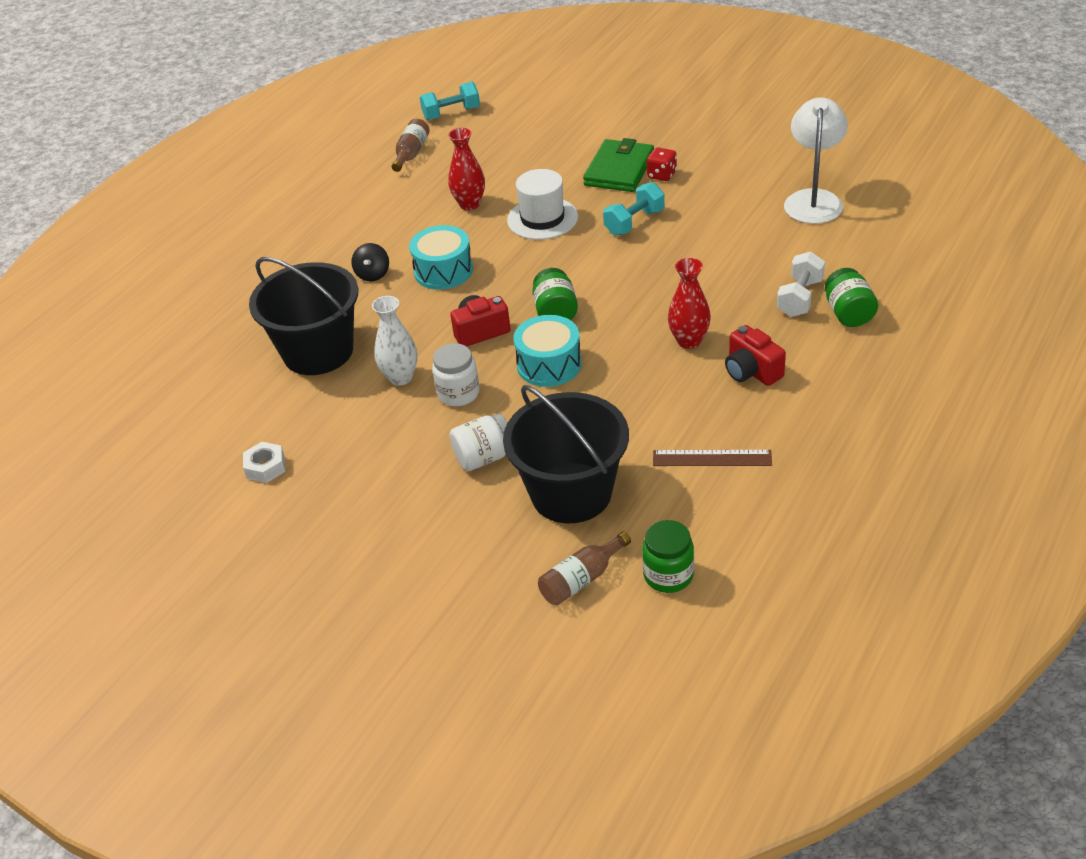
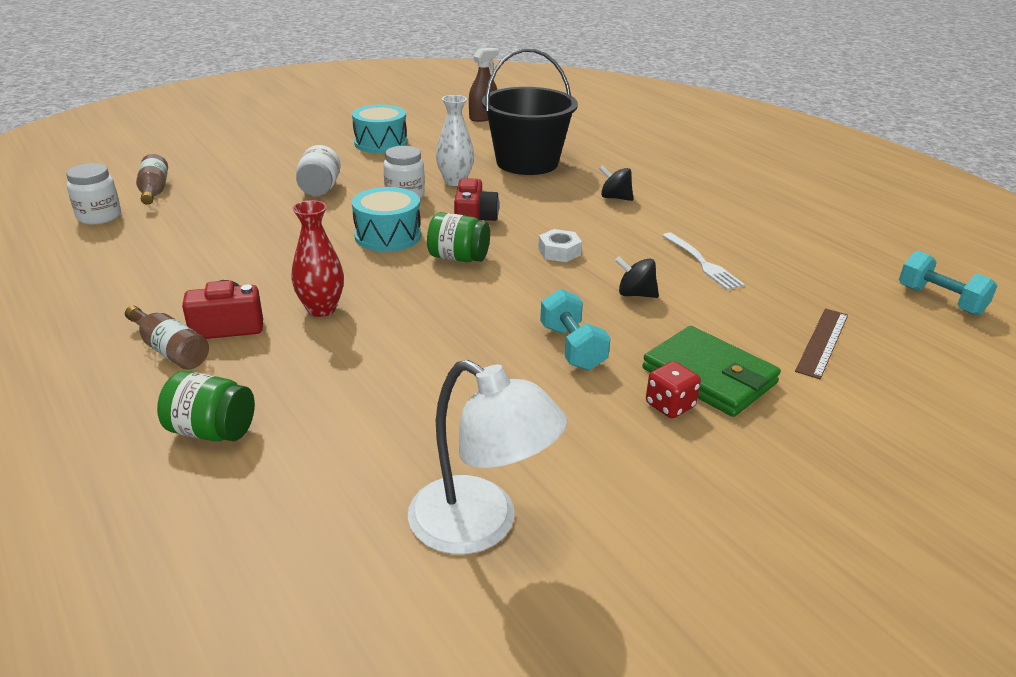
camera: 110 degrees right, 10 degrees down
(185, 437) = (483, 117): none -> brown spray bottle
(265, 467) = (419, 131): white nut -> white nut (559, 252)
(411, 153) = (842, 257): brown bottle -> brown bottle (170, 350)
(443, 271) = (587, 225): turquoise drum -> turquoise drum (380, 143)
(451, 113) = (940, 300): turquoise dumbbell -> turquoise dumbbell turned 45 degrees counterclockwise
(469, 204) = (702, 263): red vase -> white fork
(542, 218) = (635, 294): white hat -> black spinning top
(571, 493) = (232, 207): black bucket -> none
(668, 575) = (99, 217): green jar -> white jar
(712, 458) = (165, 268): brown ruler -> brown ruler (822, 342)
(800, 298) = (288, 407): white dumbbell -> none

